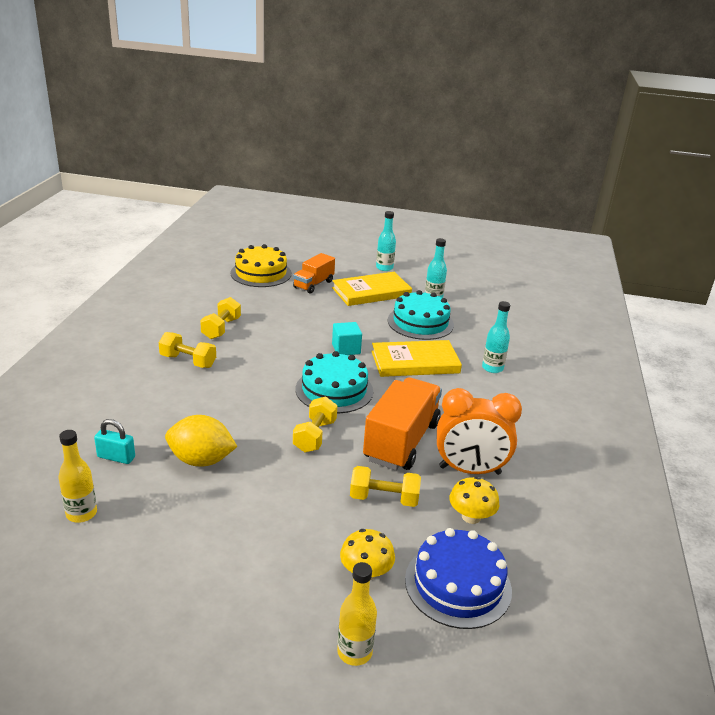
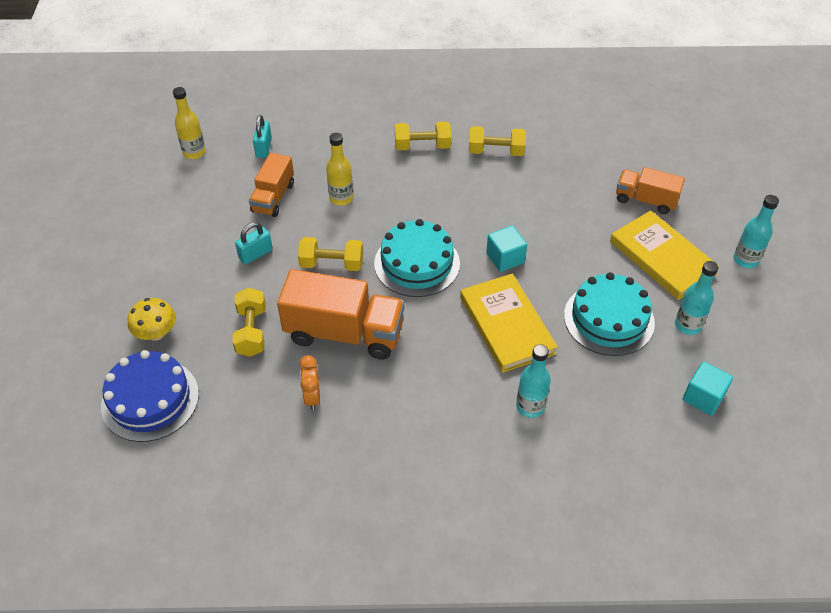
camera: 80 degrees right, 20 degrees up
(188, 361) = (422, 146): yellow dumbbell -> yellow dumbbell turned 75 degrees clockwise
(201, 460) = (273, 197): yellow lemon -> orange truck
(261, 273) = (643, 149): yellow cake -> none
(279, 483) = (255, 254): none -> turquoise padlock
(354, 652) = (74, 339): yellow bottle -> yellow bottle (341, 198)
(470, 470) = (312, 397): orange clock -> orange clock, size x0.49
(471, 516) = (240, 403): yellow mushroom -> none
(492, 307) = (703, 397): none -> turquoise cube

